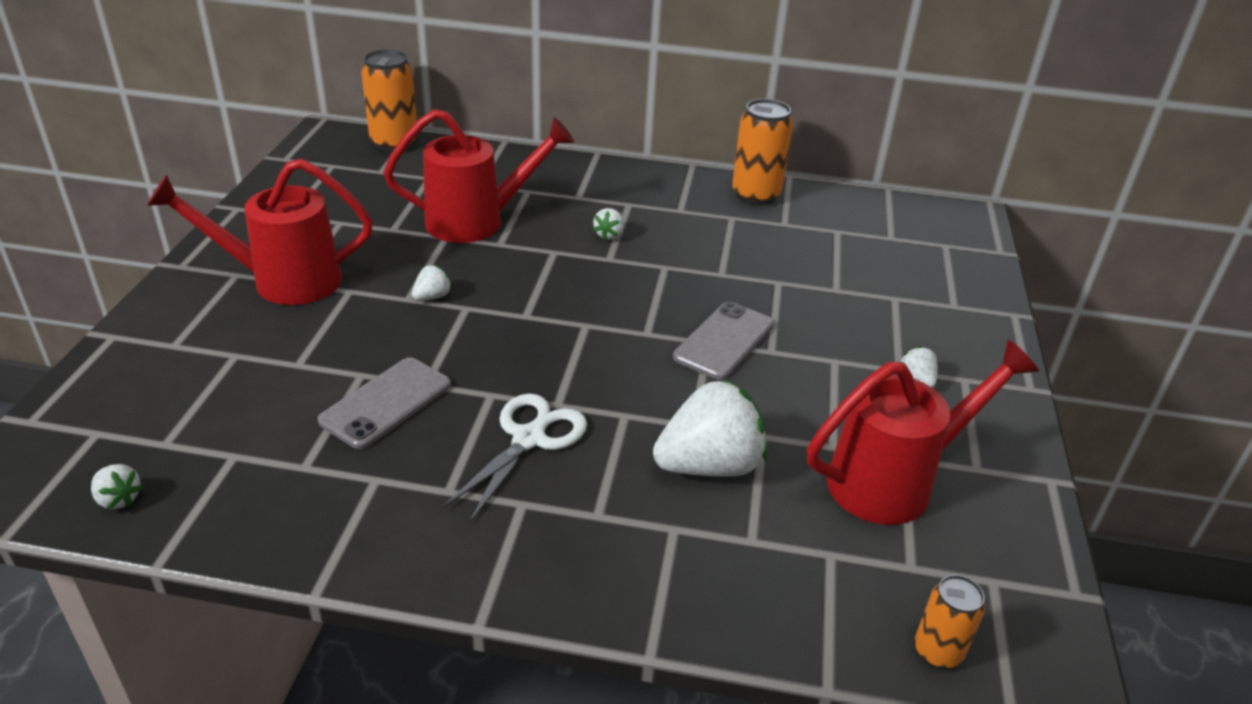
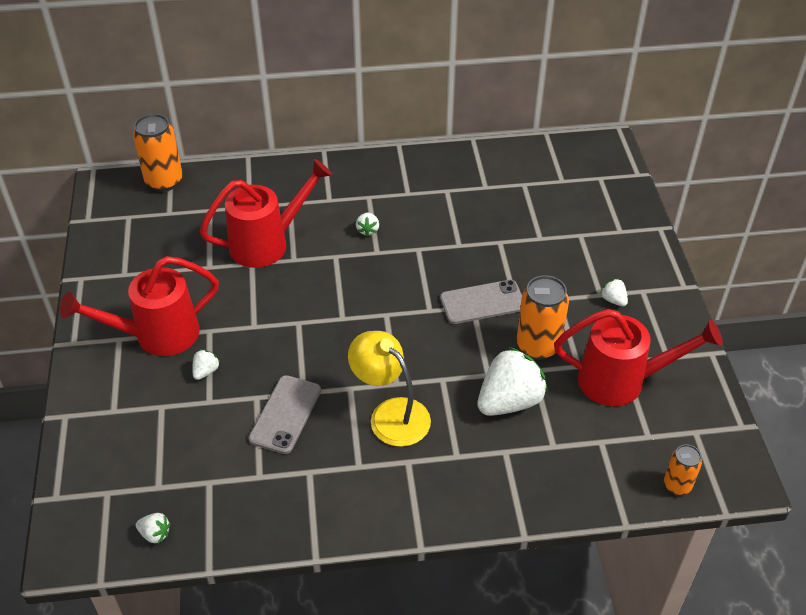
camera: 15 degrees left, 10 degrees up
(432, 297) = (270, 320): white strawberry -> white strawberry (206, 371)
(529, 438) = (390, 414): white scissors -> yellow lamp
(724, 341) = (482, 302): grey phone -> grey phone turned 60 degrees clockwise
(756, 195) = (456, 164): orange can -> orange can (538, 346)
(892, 481) = (621, 381): red watering can -> red watering can turned 45 degrees clockwise

